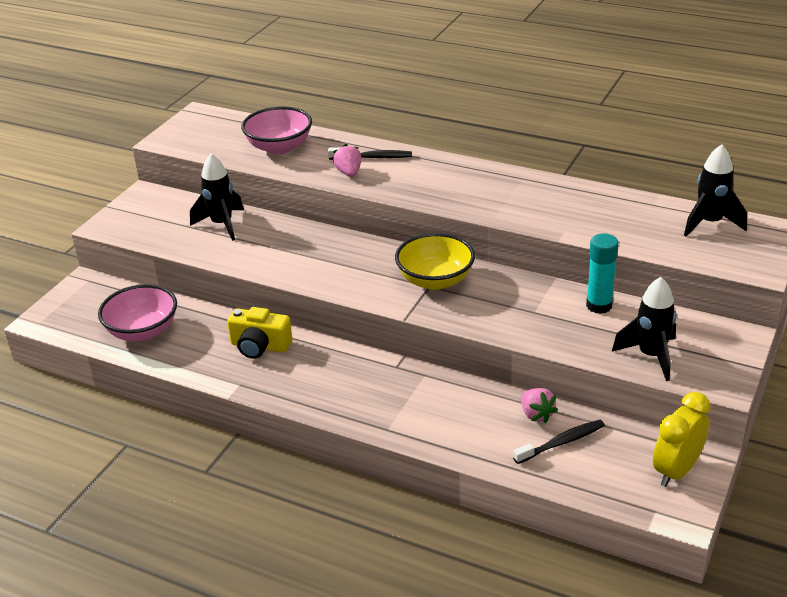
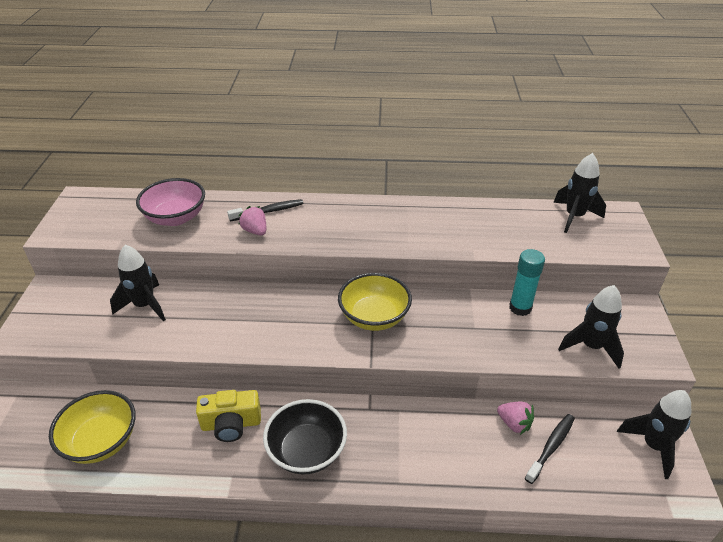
camera: 25 degrees left, 5 degrees up
(143, 331) = (101, 441): pink bowl -> yellow bowl
(316, 384) = (307, 451): none -> black bowl
(676, 471) = (653, 446): yellow clock -> black rocket

